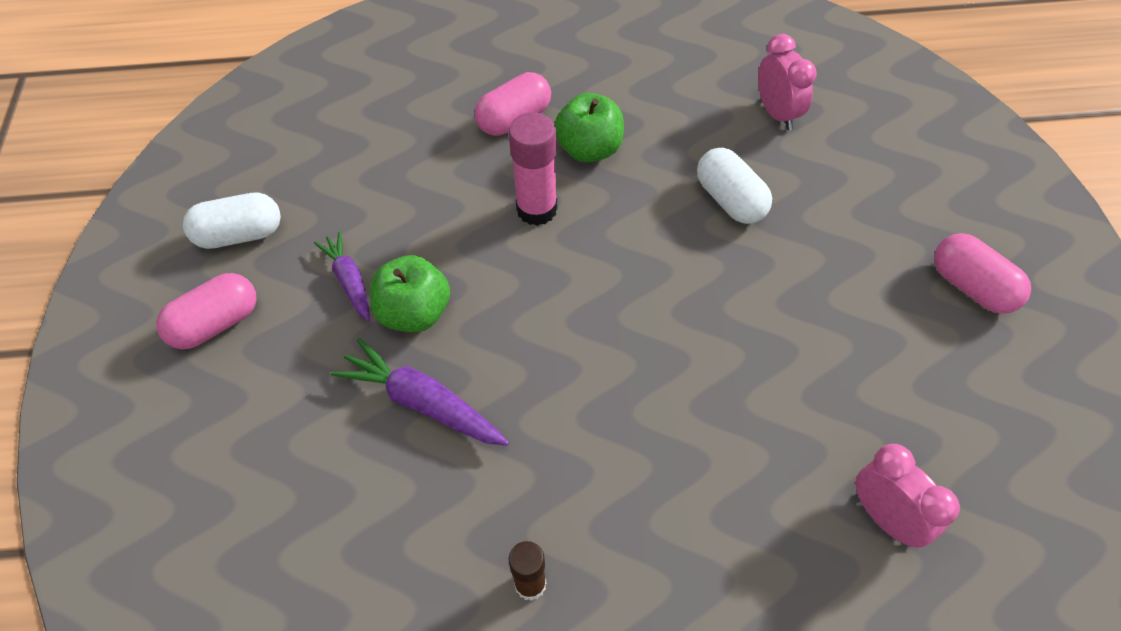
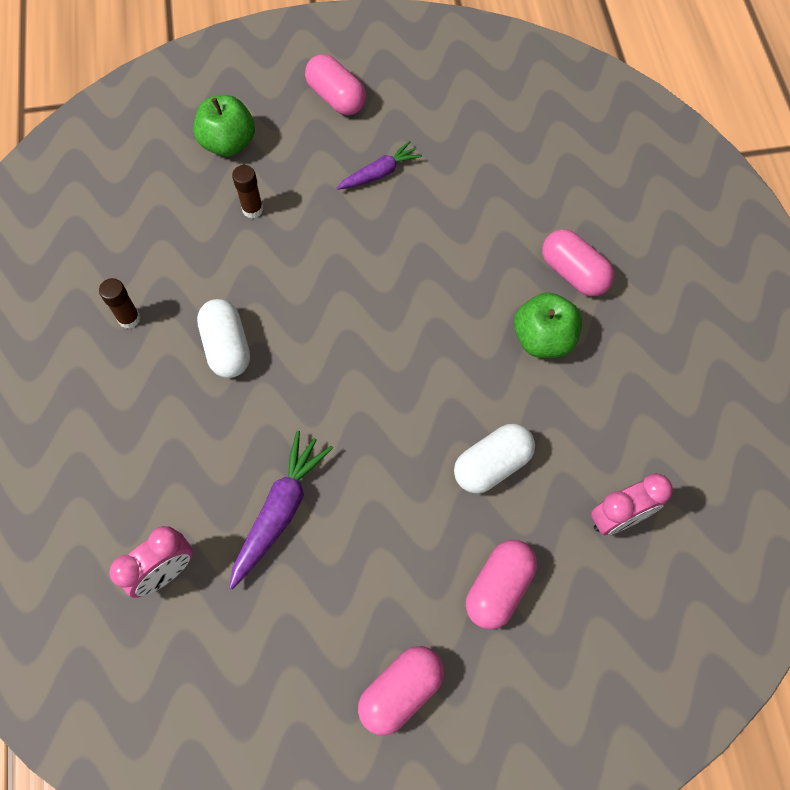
camera: 85 degrees right, 10 degrees up
(240, 235) = (419, 94): white capsule -> white capsule (227, 347)
(375, 425) = (252, 209): none -> brown glue stick
(414, 313) = (351, 221): green apple -> green apple (228, 143)
(422, 403) = (270, 237): purple carrot -> purple carrot (280, 511)
(536, 209) = (465, 299): pink glue stick -> none
(856, 204) = (498, 588): none -> pink capsule

